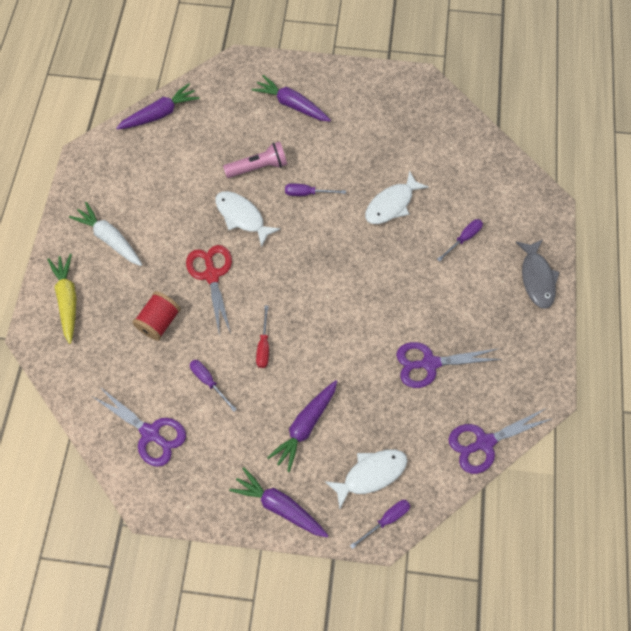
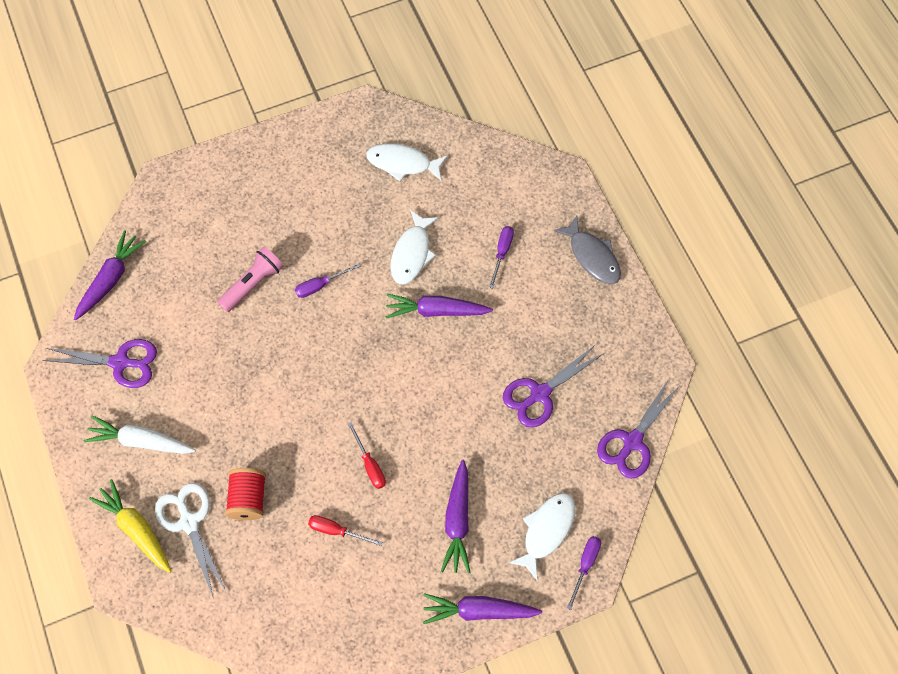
camera: 30 degrees left, 0 degrees up
(107, 315) = (189, 522): none -> white scissors
(150, 433) = (309, 614): purple scissors -> purple scissors (120, 362)
(209, 382) = (336, 531): purple screwdriver -> red screwdriver
(212, 275) = (273, 421): red scissors -> none
(242, 217) = (268, 345): white fish -> white fish (402, 163)
(291, 104) = (247, 199): purple carrot -> purple carrot (436, 311)

